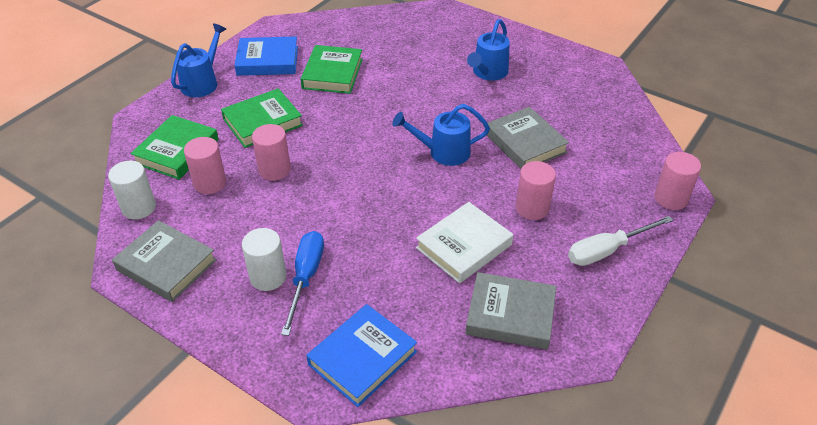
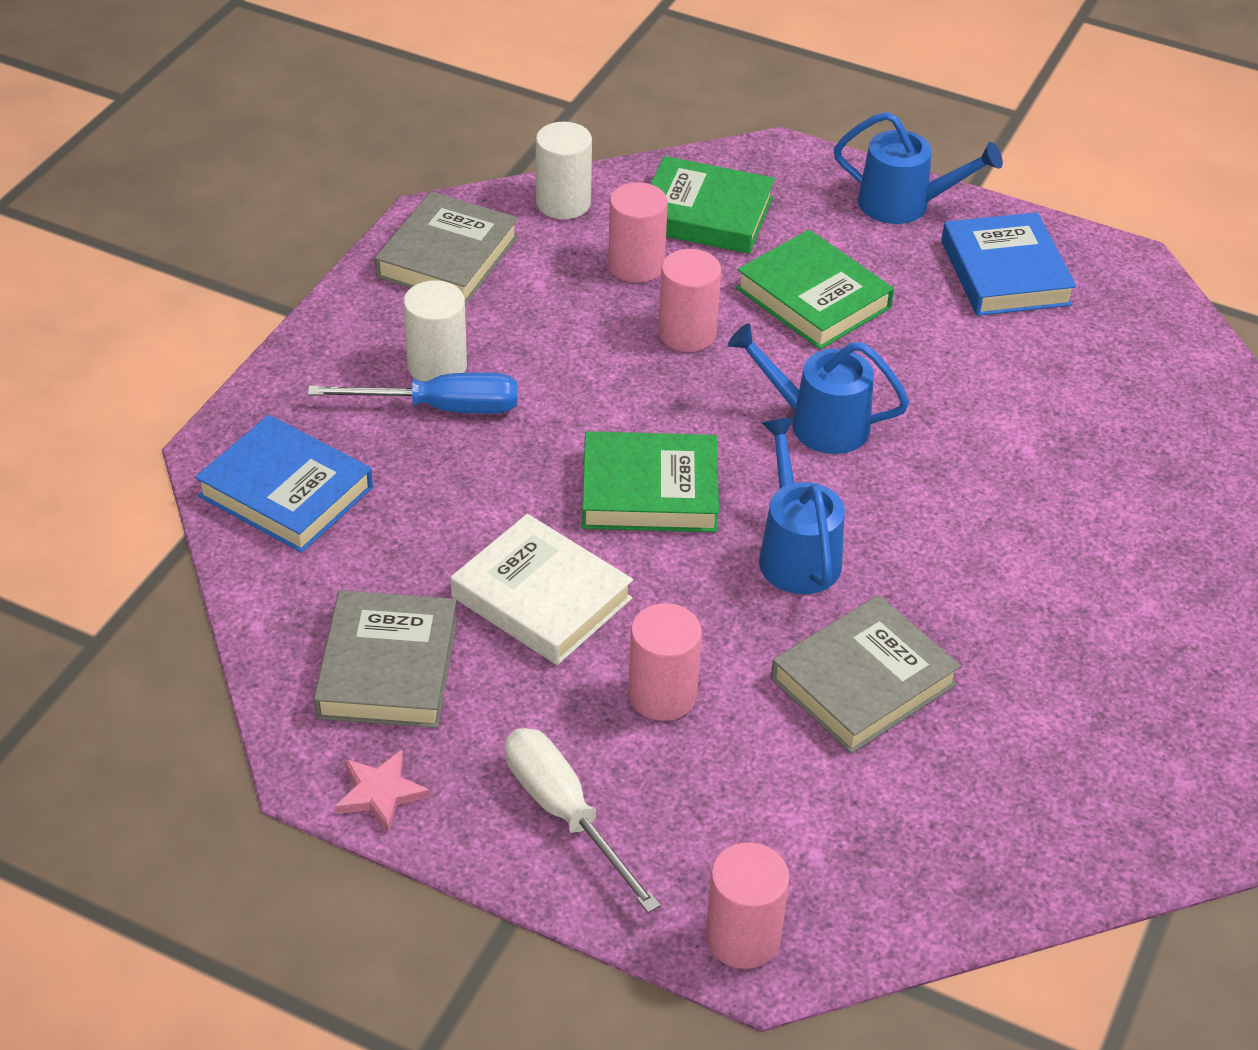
camera: 80 degrees right, 0 degrees up
(332, 74) = (998, 367): green book -> green book (649, 491)
(488, 73) = (1096, 611): blue watering can -> blue watering can (817, 423)
(599, 323) = (380, 793): none -> pink star

